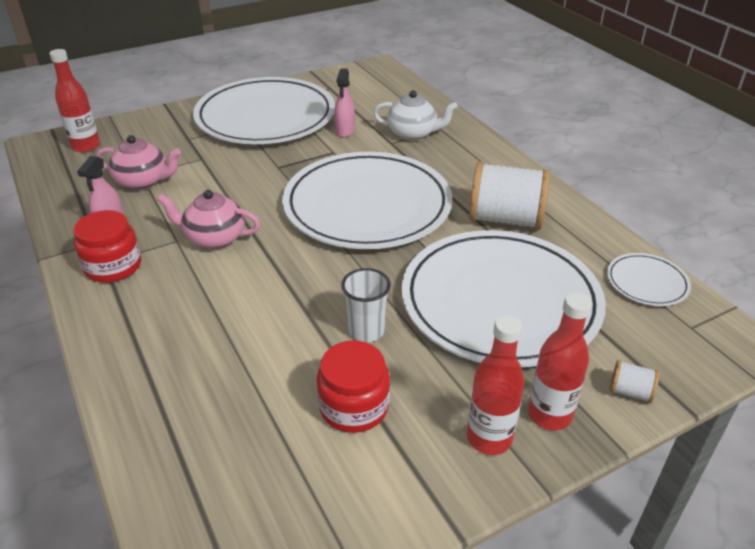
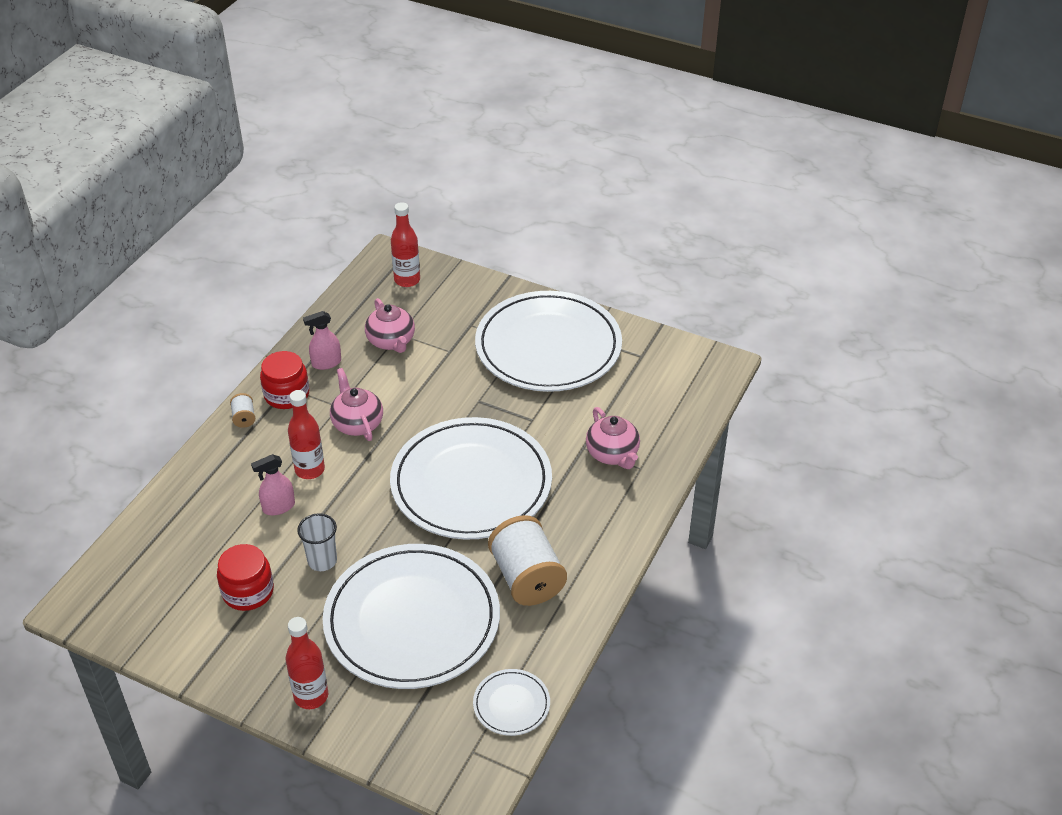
camera: 55 degrees right, 5 degrees up
(345, 131) = (573, 408): pink spray bottle -> pink spray bottle (278, 507)
(413, 134) = (613, 454): white teapot -> pink teapot
(489, 438) = (268, 672): red bottle -> red bottle (310, 470)
(630, 392) = (366, 734): white spool -> white spool (244, 418)

